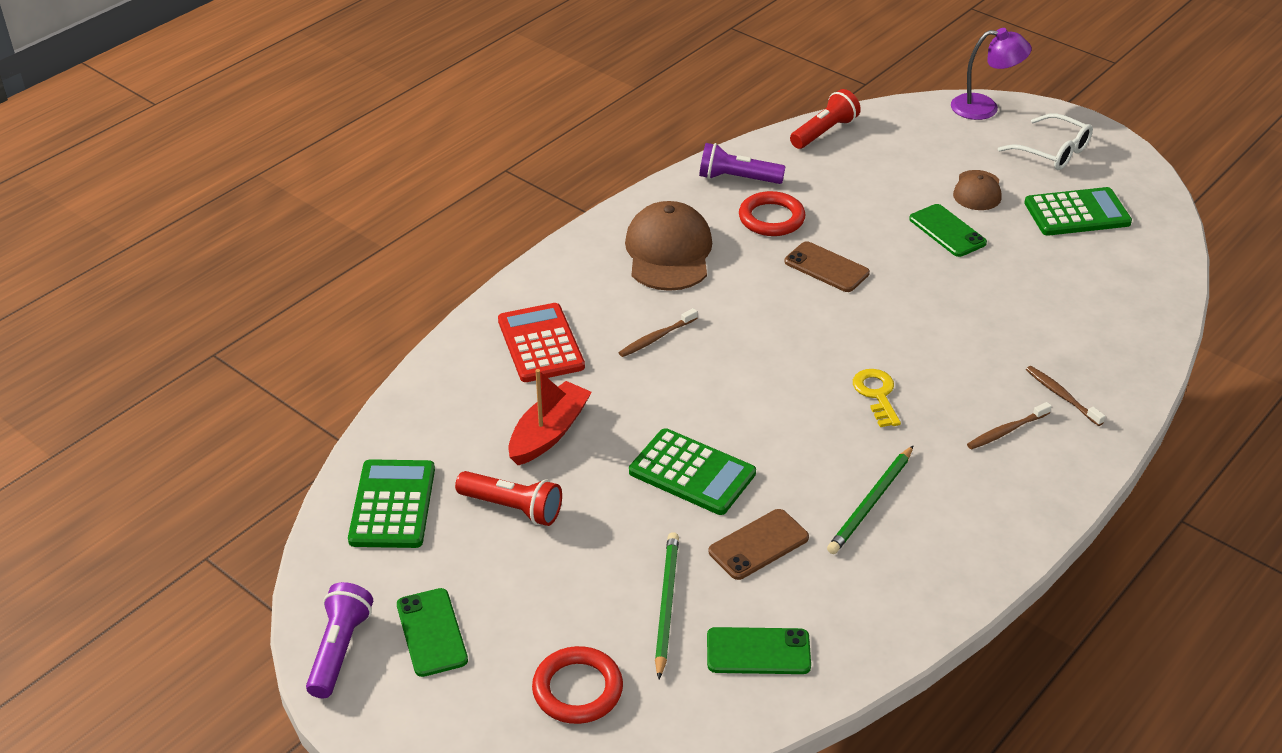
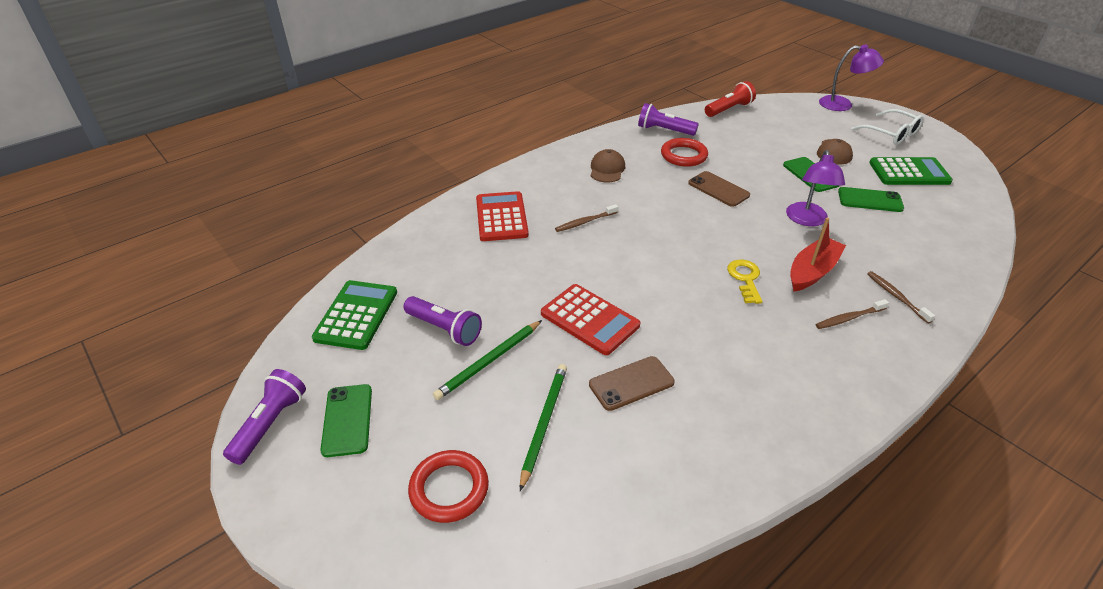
camera: 10 degrees right, 0 degrees up
(513, 508) = (444, 329): red flashlight -> purple flashlight
(549, 433) = (489, 278): red boat -> red boat (812, 271)
(668, 252) = (607, 169): brown cap -> brown cap, size x0.57
(692, 473) = (589, 319): green calculator -> red calculator
(758, 651) = (613, 478): green phone -> green phone (870, 200)
(871, 503) = (730, 361): green pencil -> green pencil (489, 361)
(947, 301) = (807, 220): none -> purple lamp

